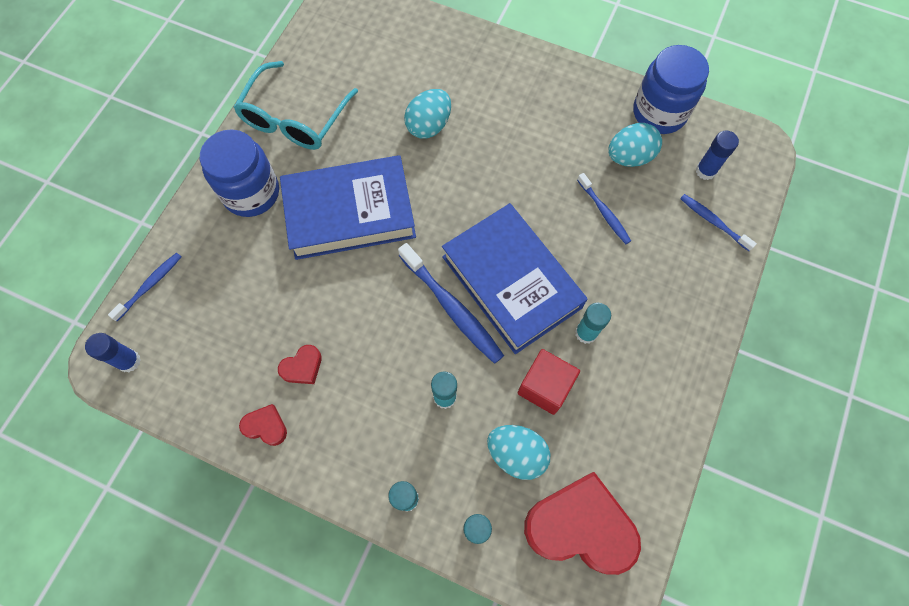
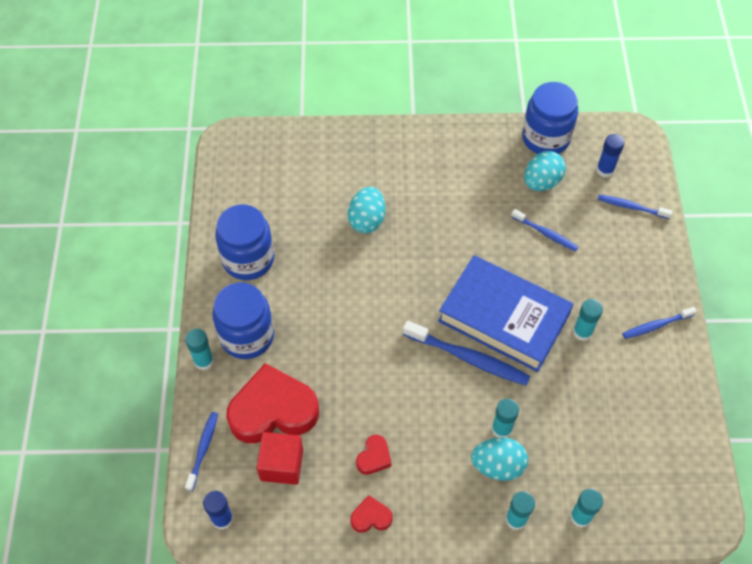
camera: 25 degrees left, 10 degrees down
(199, 200) = (204, 361): none -> turquoise glue stick
(294, 118) = (248, 259): turquoise glasses -> blue jar
(350, 213) = (341, 318): blue book -> none
(516, 454) = (580, 446): turquoise egg -> turquoise egg (497, 466)
(545, 386) = (574, 386): red cube -> red cube (282, 465)
(580, 526) = (656, 478): red heart -> red heart (273, 410)
(670, 361) = (656, 325): none -> blue toothbrush

